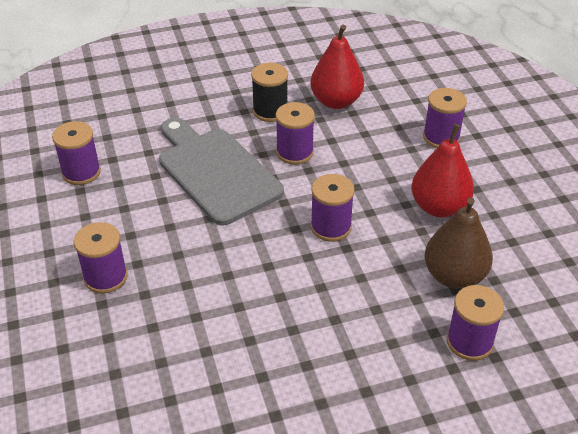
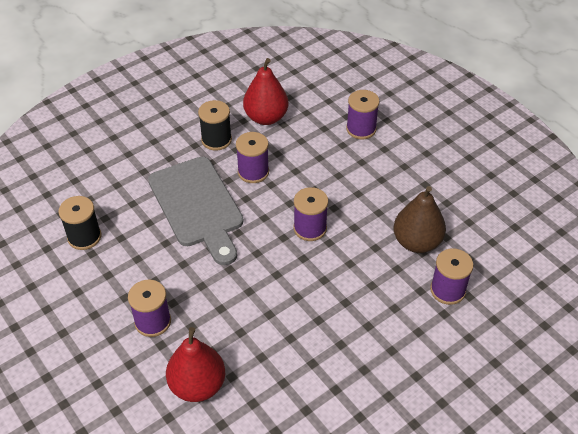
camera: 20 degrees left, 5 degrees up
(81, 172) = (84, 237): purple spool -> black spool
(216, 172) = (197, 206): grey cutting board -> grey cutting board turned 150 degrees counterclockwise
(439, 207) = (383, 189): red pear -> red pear (197, 385)

